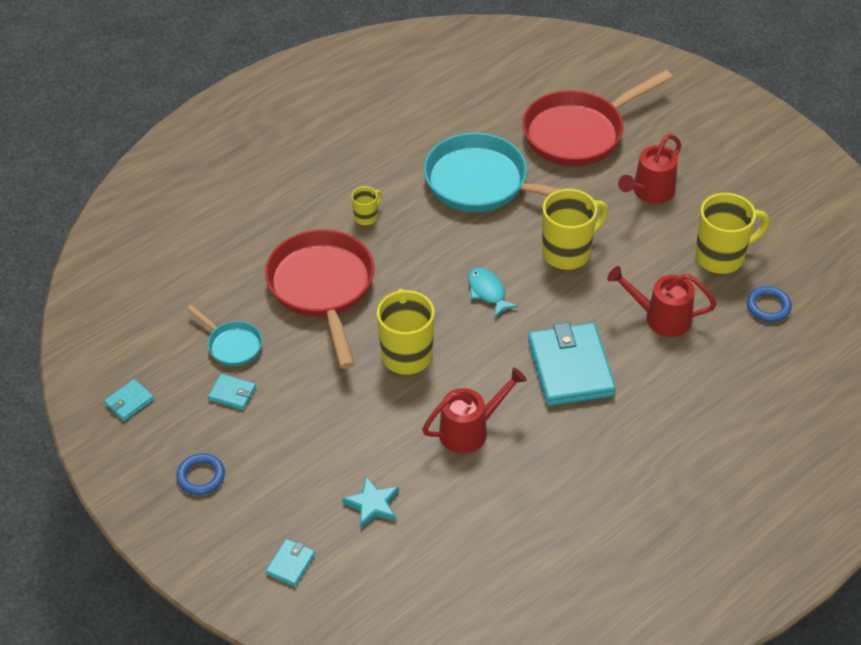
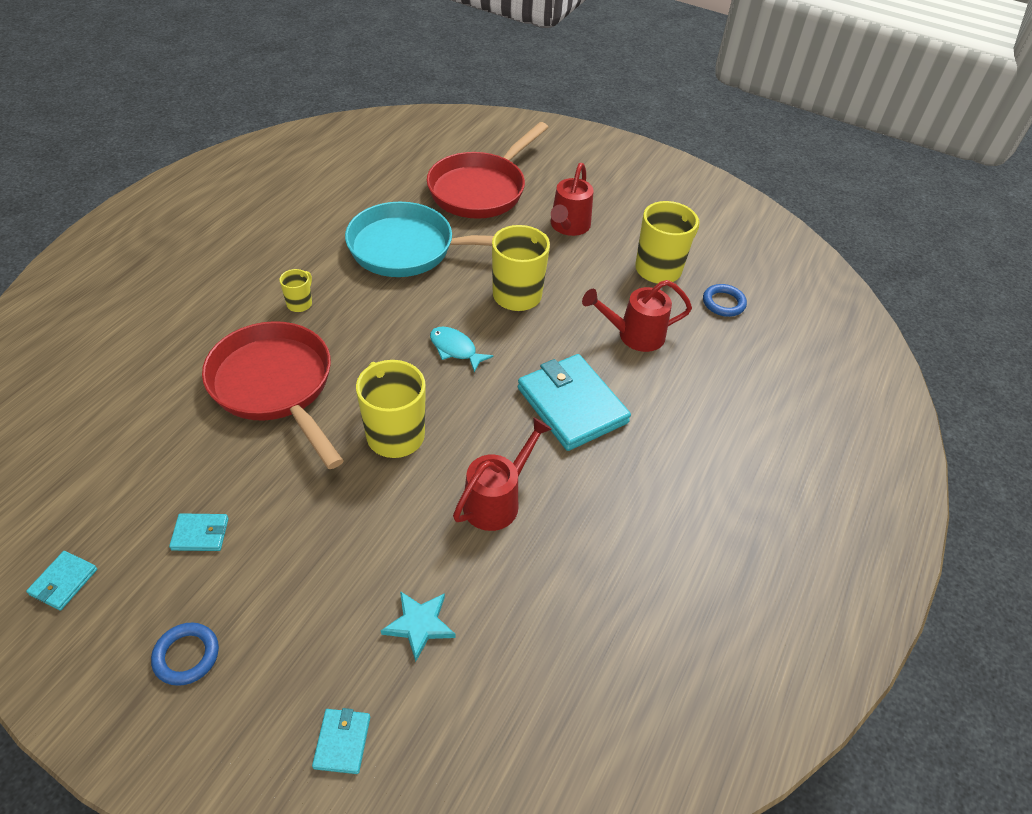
camera: 25 degrees left, 0 degrees up
(232, 345) = (185, 475): turquoise pan -> none

